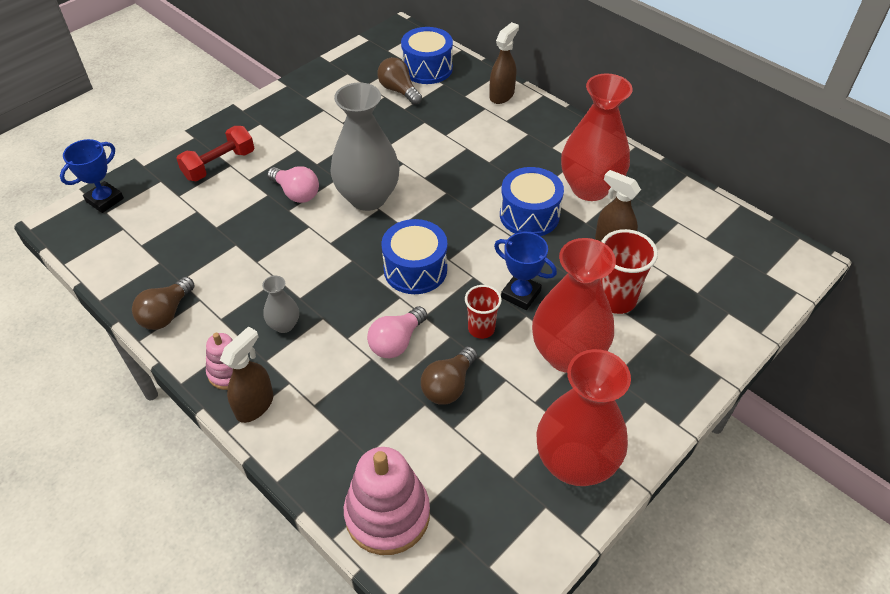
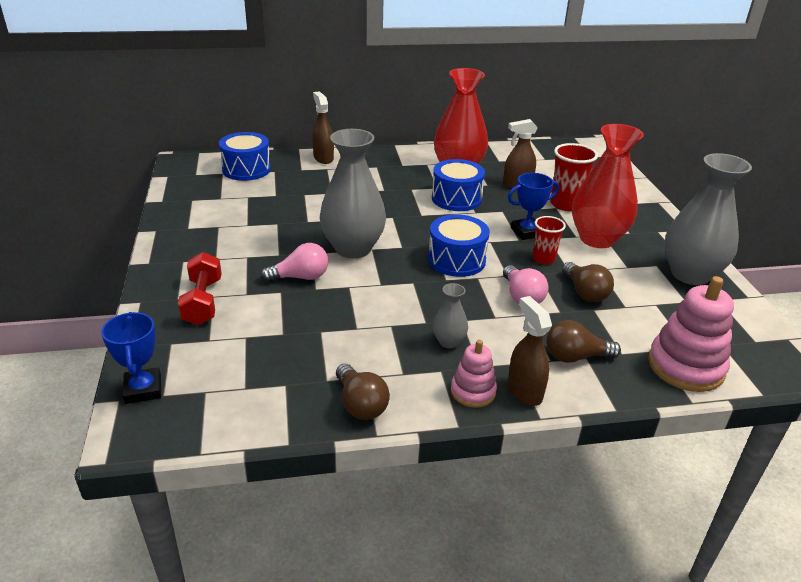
camera: 55 degrees left, 15 degrees down
(399, 90) = (252, 189): brown light bulb -> brown light bulb (575, 357)
(575, 463) = (690, 274): red vase -> grey vase

